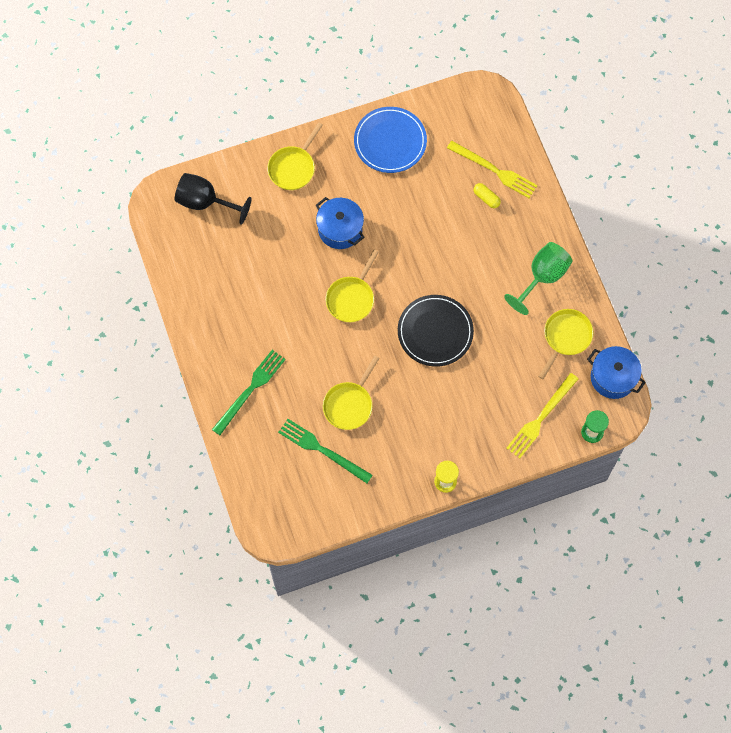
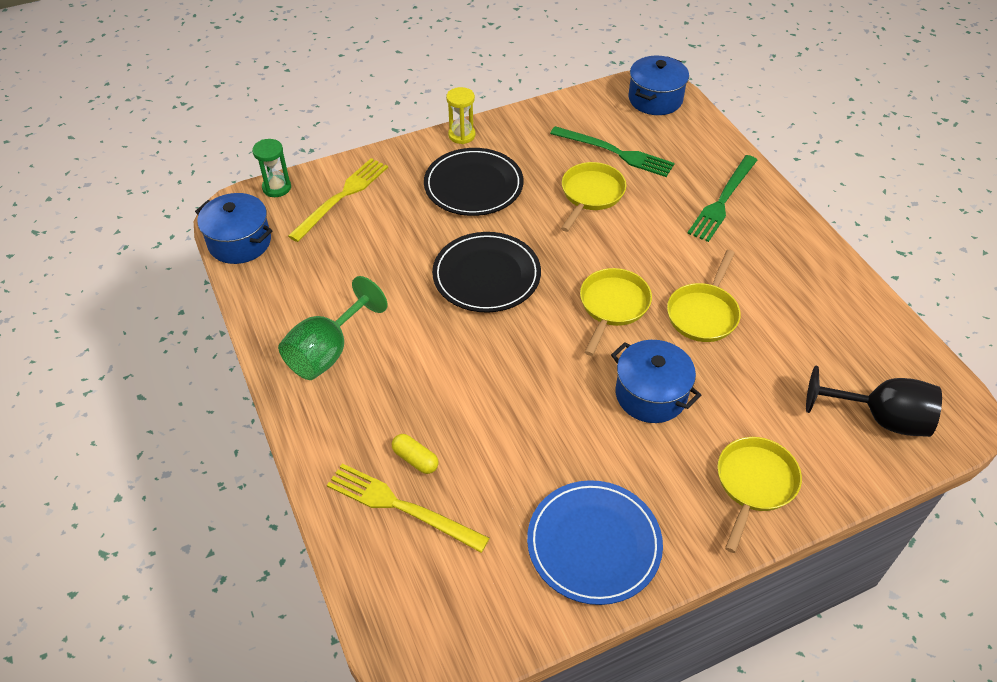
camera: 175 degrees right, 20 degrees down
(275, 514) = (655, 99): none -> blue pot
(439, 422) = (473, 185): none -> black plate
(566, 337) = (300, 281): yellow pan -> yellow pan (703, 313)

